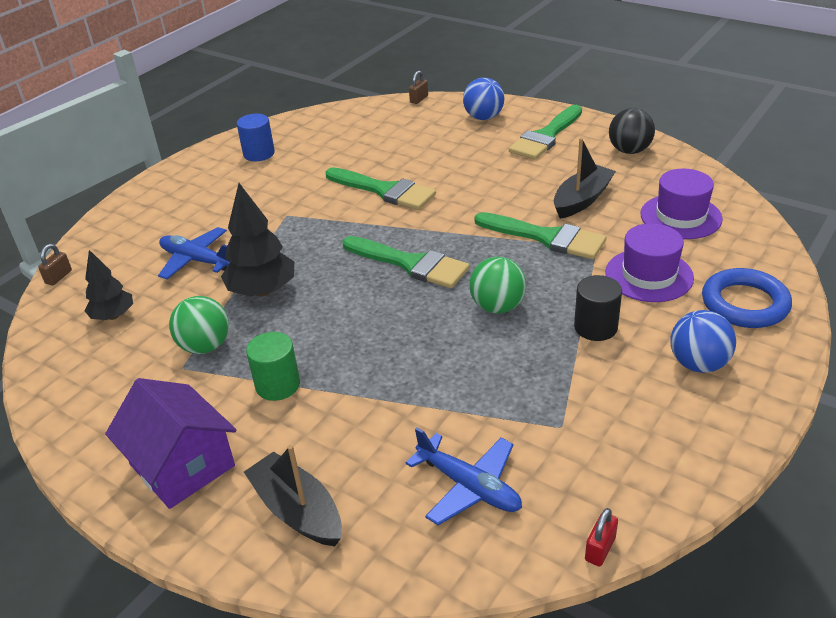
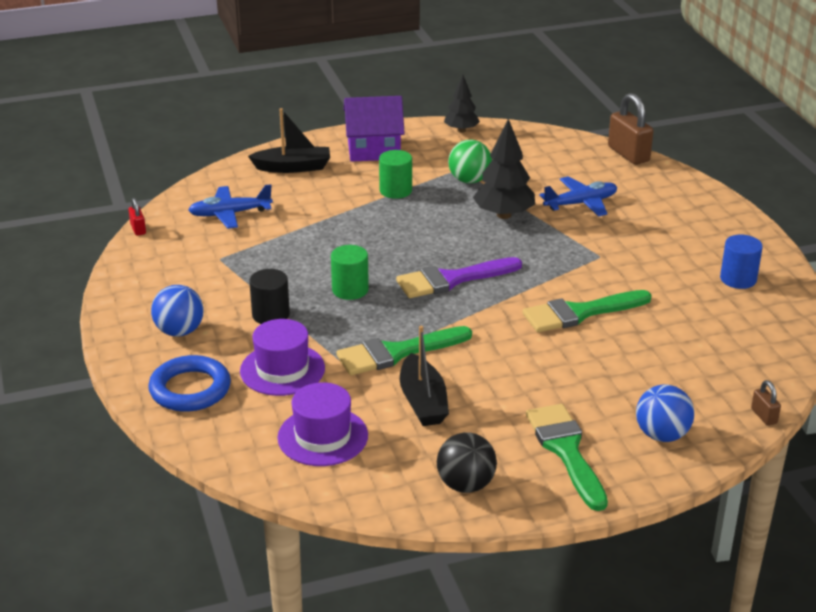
camera: 125 degrees right, 5 degrees down
(59, 277) = (628, 154): brown padlock -> brown padlock, size x2.04
(113, 316) = (549, 161): black tree -> black tree (461, 130)
(410, 264) = (452, 279): green brush -> purple brush
(497, 307) = (350, 290): green ball -> green cylinder

